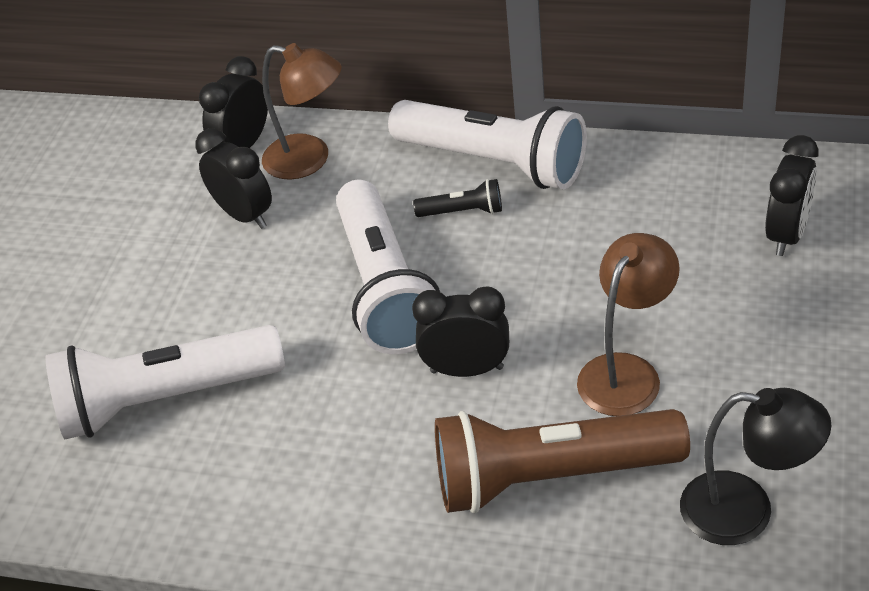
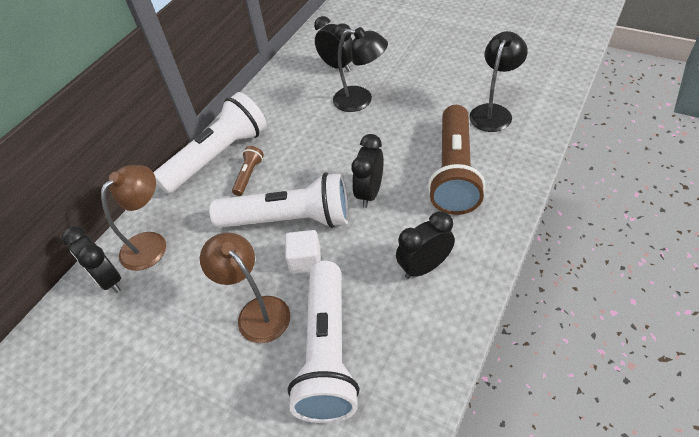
camera: 75 degrees left, 5 degrees up
(244, 215) = (179, 287): black clock -> black clock (424, 267)
(312, 330) = (305, 261): none -> white cube
(463, 212) = (249, 175): black flashlight -> brown flashlight
(627, 372) = (398, 133): brown lamp -> brown lamp (257, 311)
(699, 296) = (361, 100): none -> black lamp

